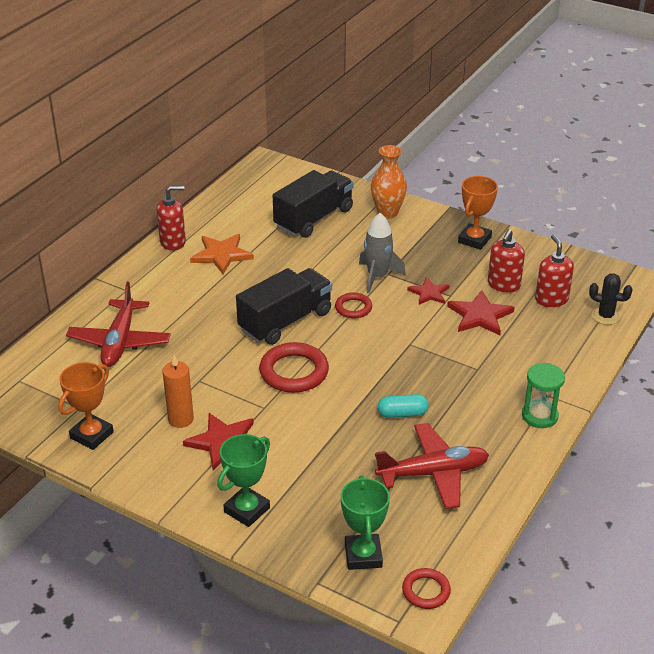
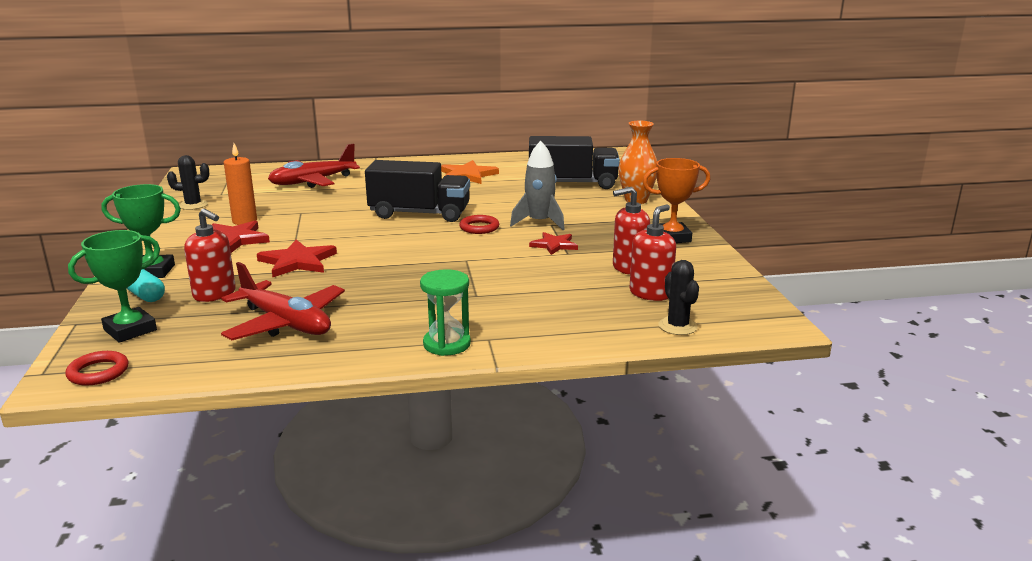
camera: 50 degrees right, 15 degrees down
(92, 435) = (193, 205): orange trophy -> black cactus
(173, 242) = (455, 161): red soap dispenser -> red soap dispenser (215, 294)
(294, 372) = (357, 235): red ring -> none
(402, 414) = (358, 286): turquoise capsule -> turquoise capsule (145, 295)
(480, 316) = (560, 272): red star -> red star (297, 262)

